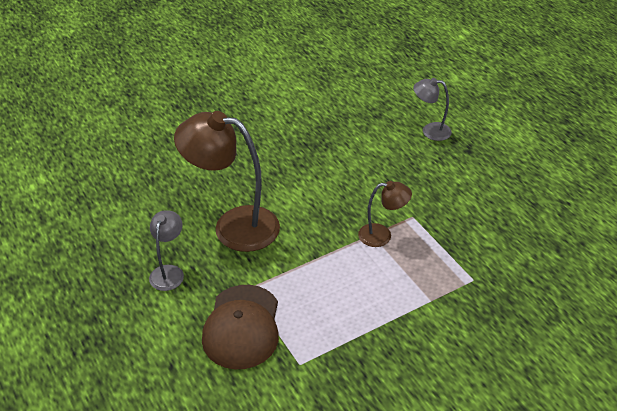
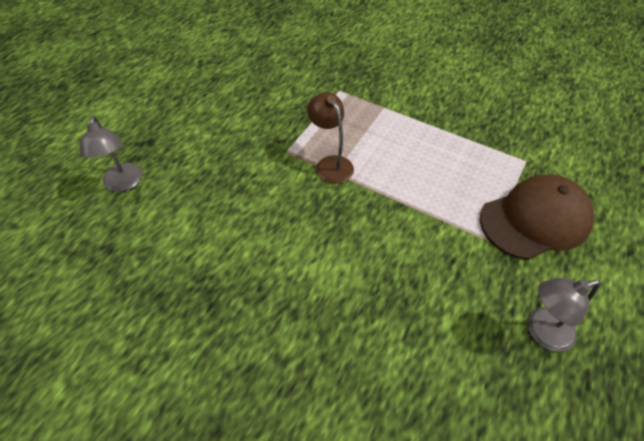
camera: 120 degrees left, 10 degrees up
(233, 226) = (419, 305): brown lamp -> none

